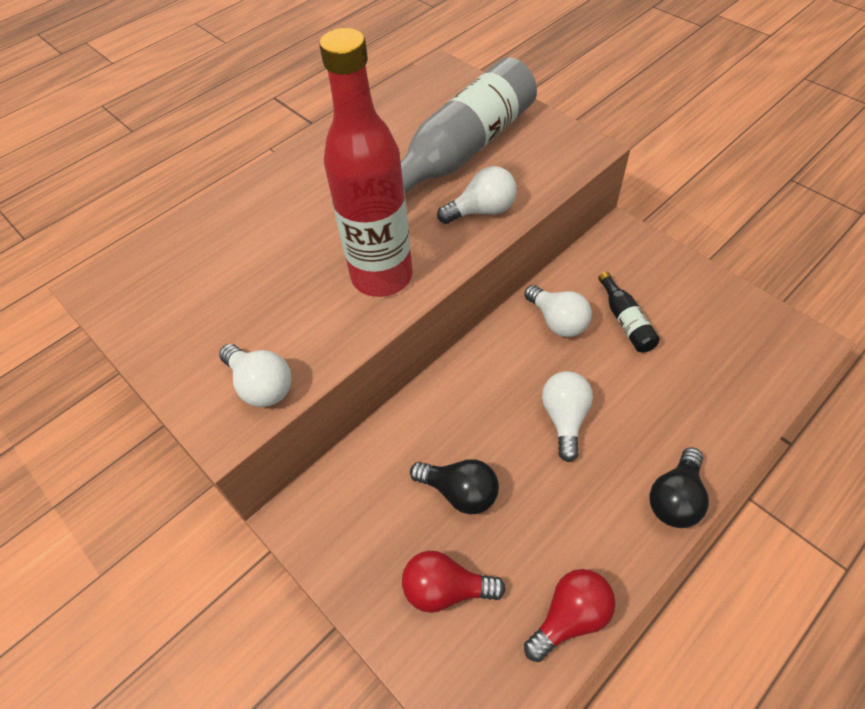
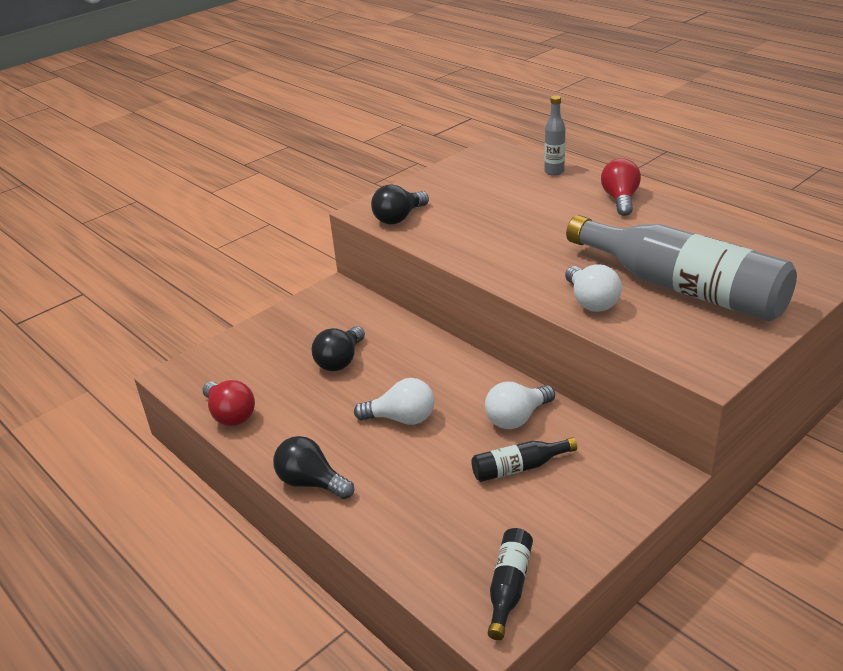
camera: 90 degrees right, 20 degrees down
(191, 227) = (554, 172): none -> grey bottle
(261, 385) = (399, 218): white light bulb -> black light bulb
(382, 276) = (503, 255): red bottle -> none
(446, 589) = (267, 356): red light bulb -> red light bulb (620, 199)
(765, 330) = (509, 587): none -> black bottle

